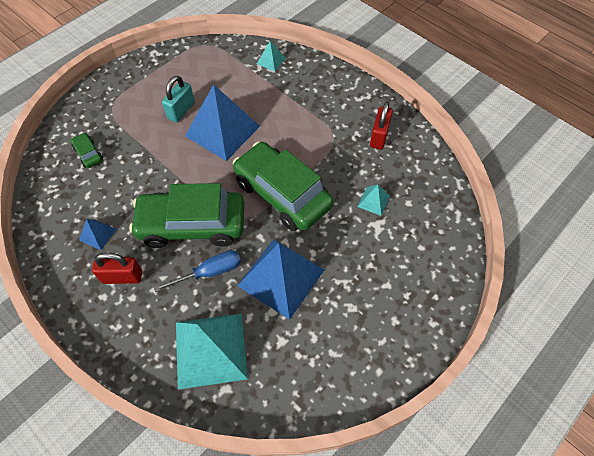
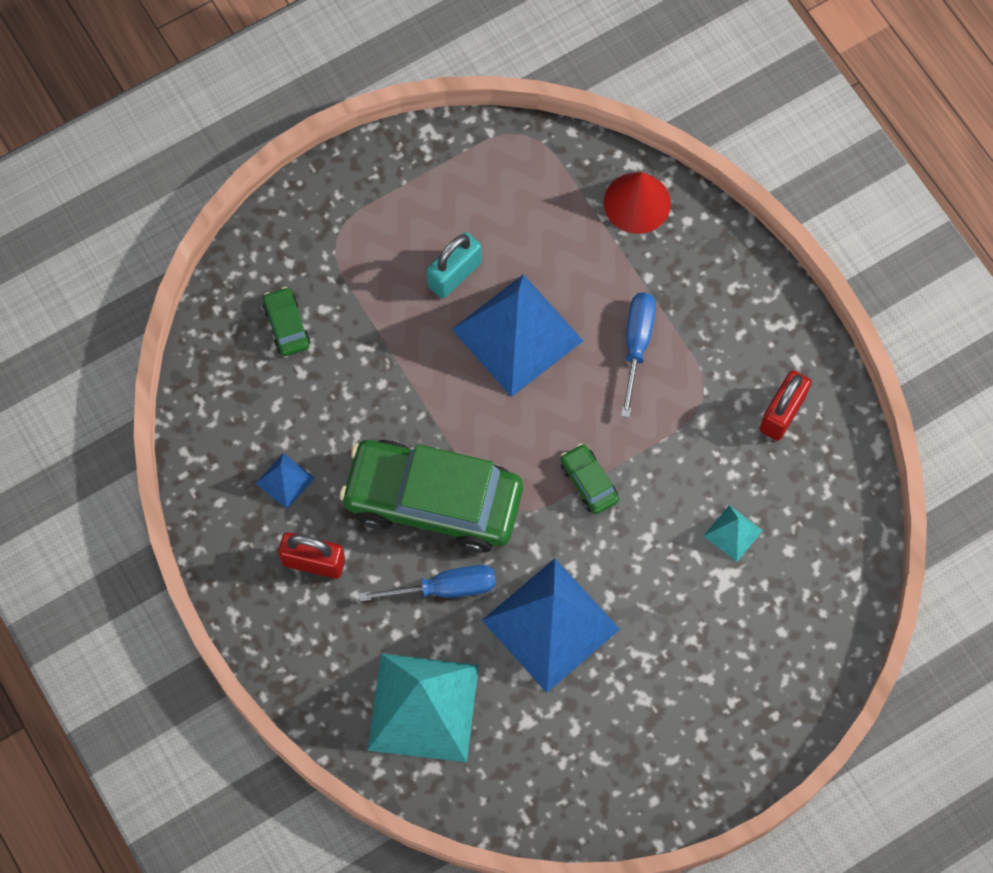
camera: 15 degrees right, 10 degrees up
(271, 61) = (637, 203): turquoise pyramid -> red cone
(282, 194) = (588, 482): green car -> green car, size x0.41
(289, 121) = (637, 344): none -> blue screwdriver

